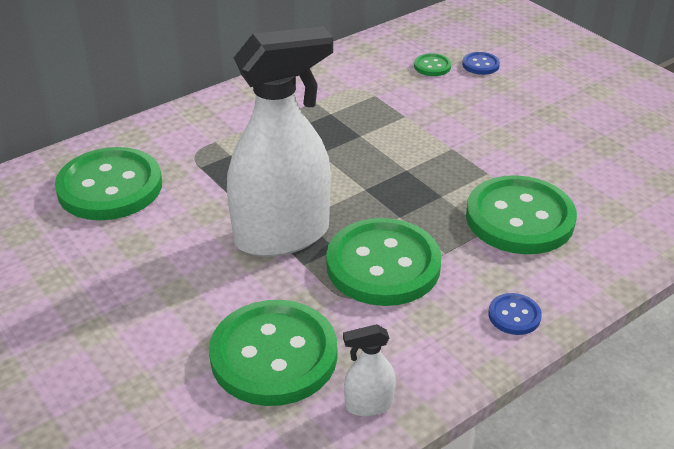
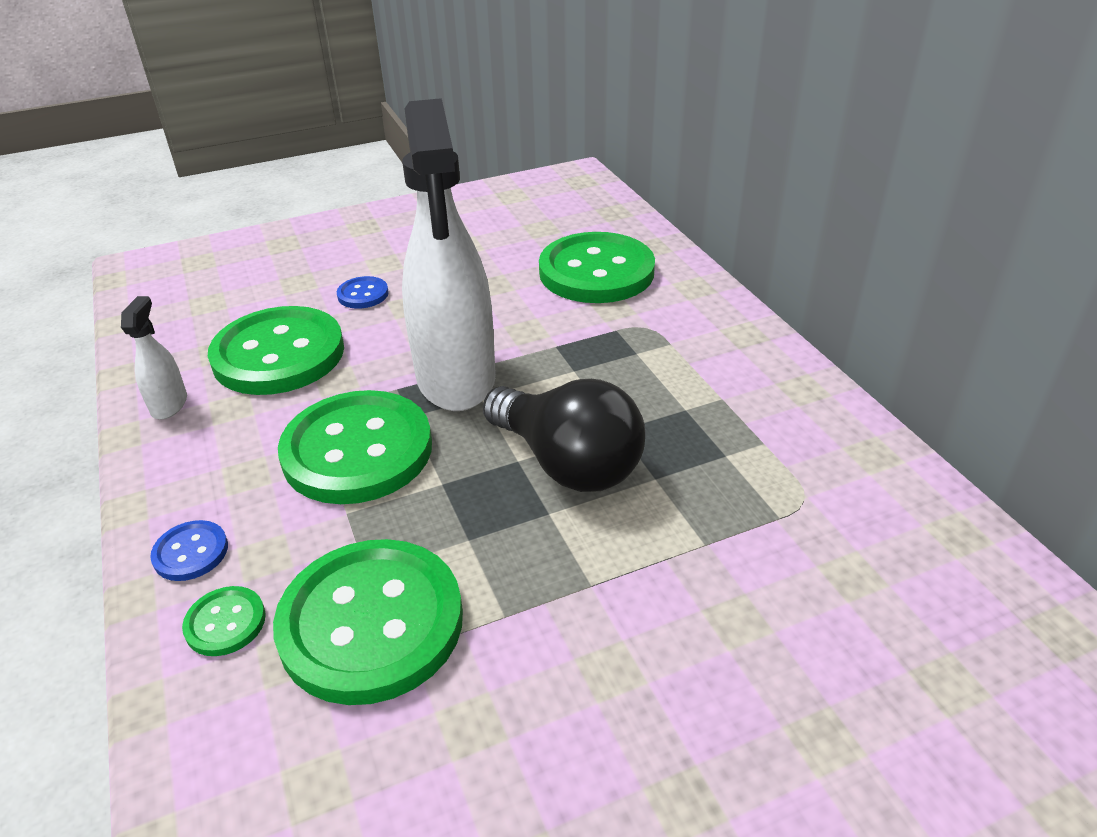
camera: 105 degrees right, 0 degrees up
(359, 169) = (568, 463): none -> black light bulb
(432, 66) = (893, 627): green button -> green button (225, 623)
(480, 65) = (907, 723): blue button -> blue button (363, 294)

